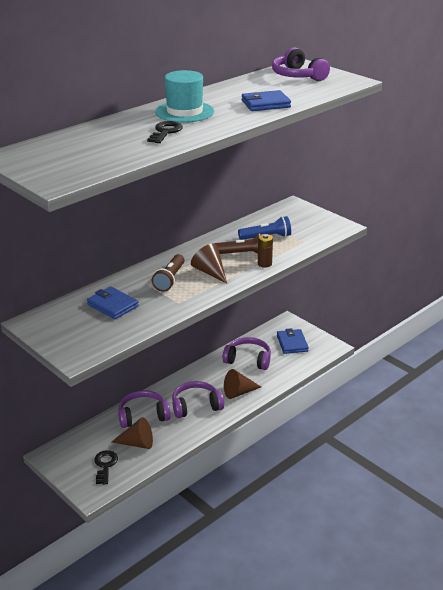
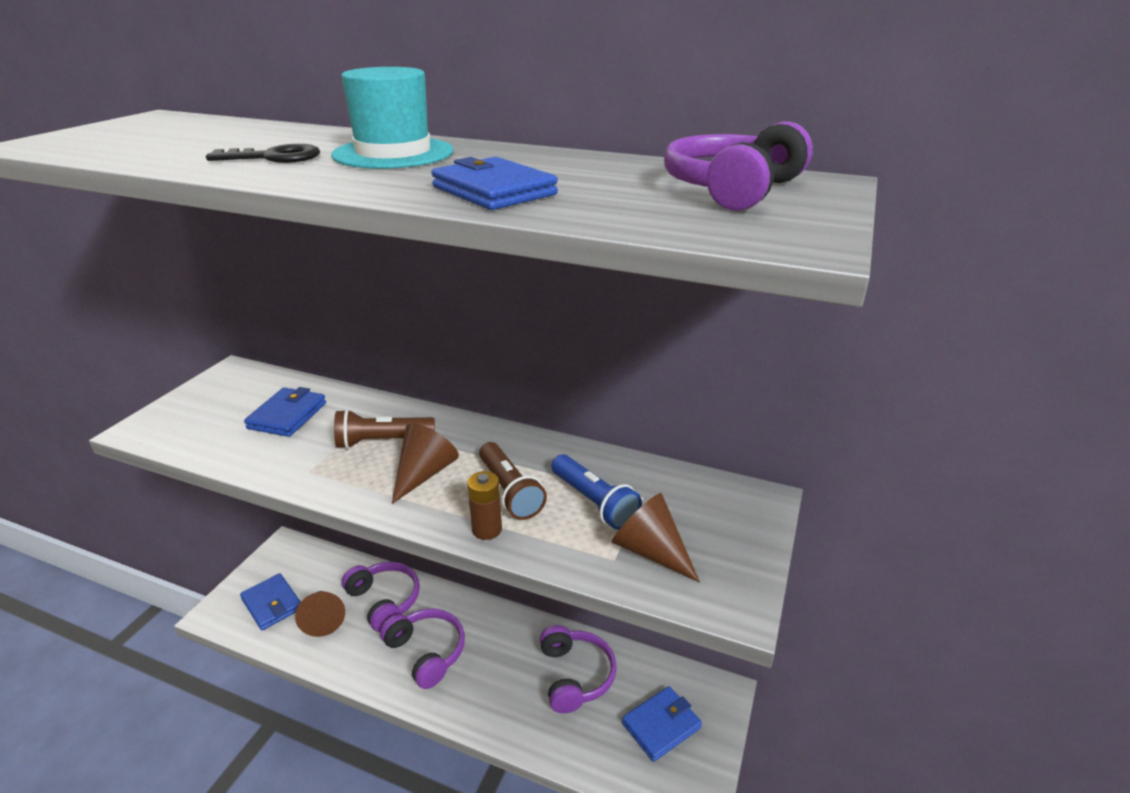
camera: 65 degrees right, 0 degrees up
(105, 465) = (272, 604): black key -> blue wallet
(239, 392) = (482, 696): brown cone -> brown cone (651, 551)

